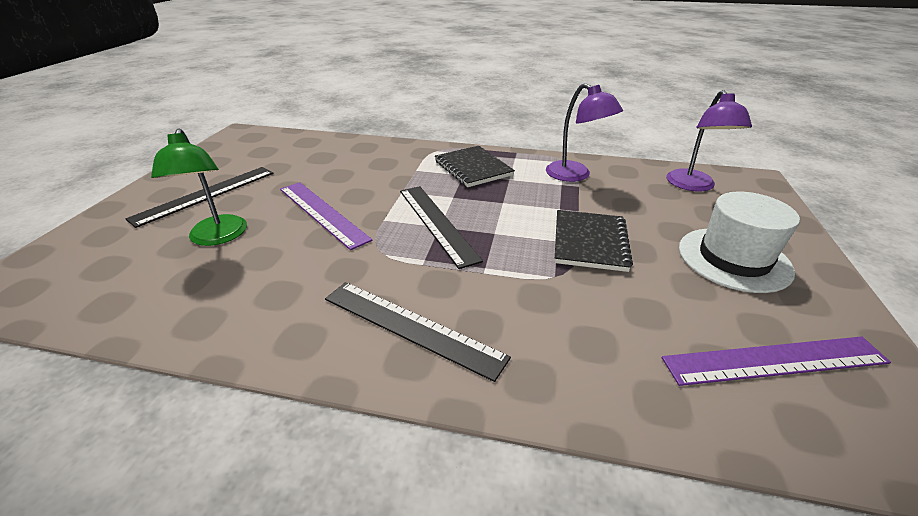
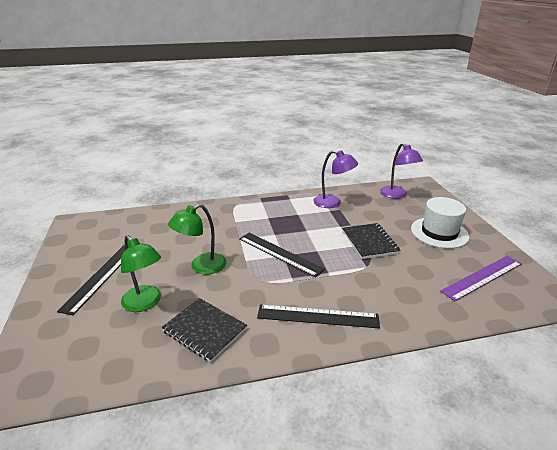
camera: 25 degrees left, 5 degrees down
(322, 213) = (201, 267): purple ruler -> green lamp
(473, 168) = (270, 212): black notebook -> black notebook (204, 330)

